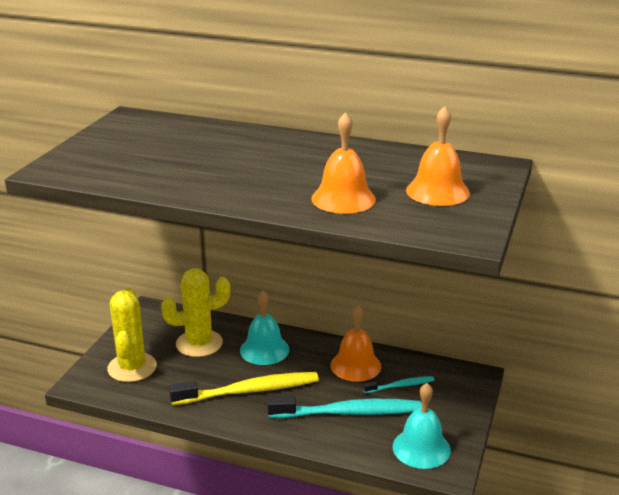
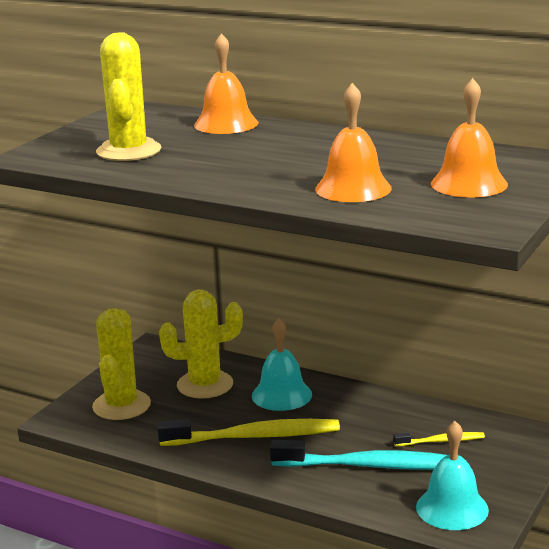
camera: 10 degrees right, 5 degrees down
(138, 162) = (128, 151): none -> yellow cactus
(355, 365) = (390, 417): orange bell -> orange bell (226, 124)
(400, 386) = (441, 441): turquoise toothbrush -> yellow toothbrush

